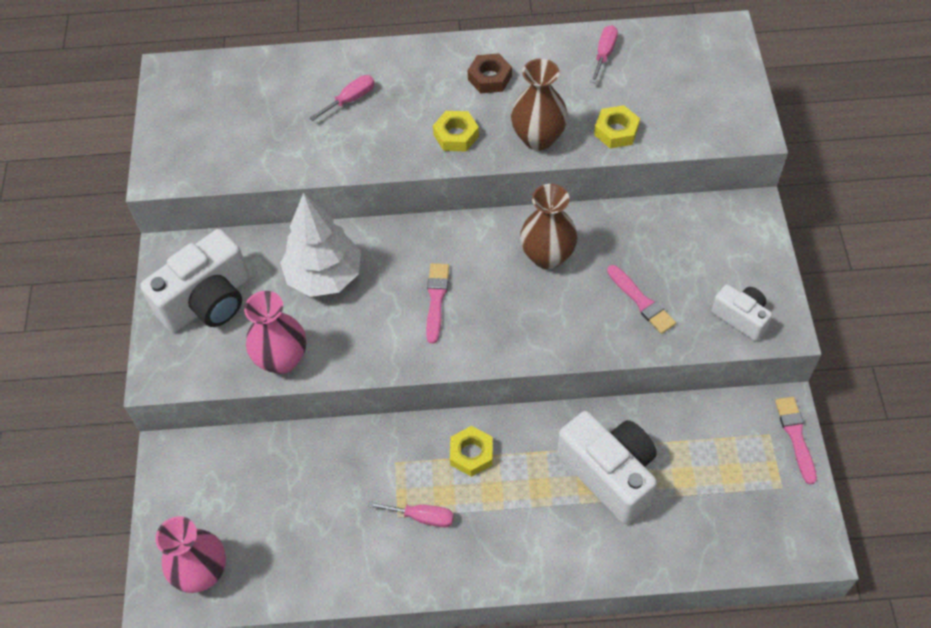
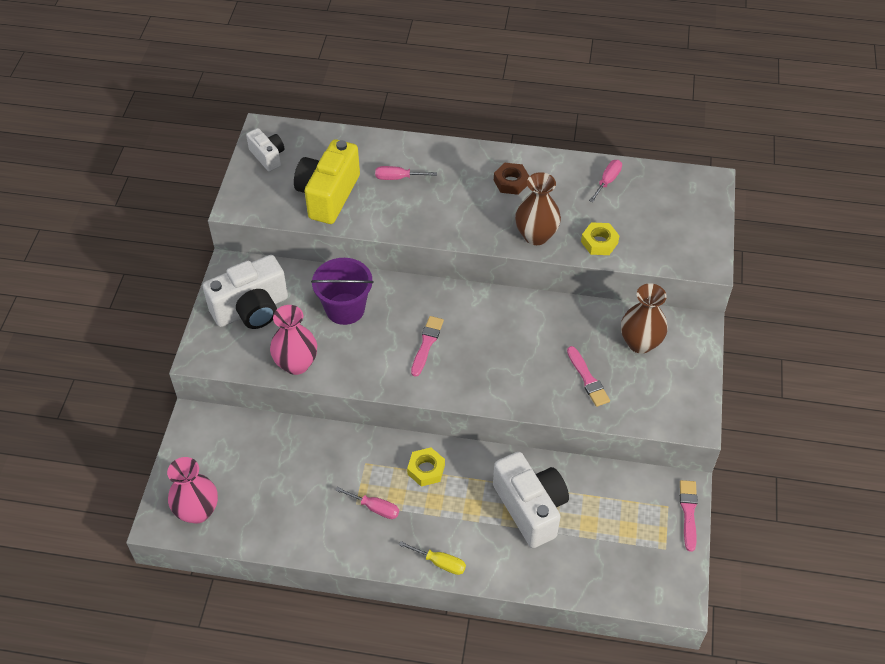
camera: 10 degrees right, 5 degrees down
(270, 138) = (328, 195): none -> yellow camera
(324, 276) = (345, 309): white tree -> purple bucket
(350, 99) = (398, 178): pink screwdriver -> pink screwdriver turned 150 degrees counterclockwise
(456, 135) = (472, 221): yellow nut -> none
(520, 568) = (440, 563): none -> yellow screwdriver
(547, 256) = (523, 329): brown vase -> brown vase (640, 343)
(741, 318) = (664, 408): white camera -> white camera (268, 156)

